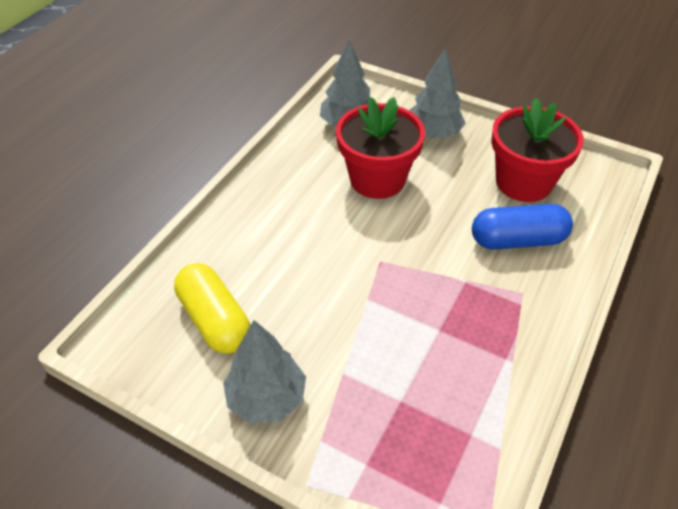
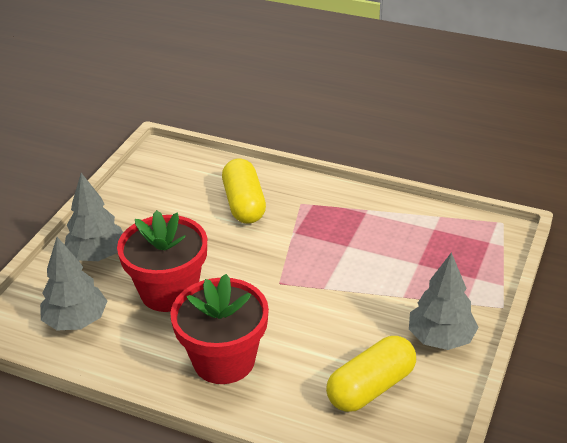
camera: 95 degrees left, 10 degrees down
(517, 240) = (244, 204): blue capsule -> yellow capsule
(523, 182) = (171, 199): red flower pot -> red flower pot (224, 360)

